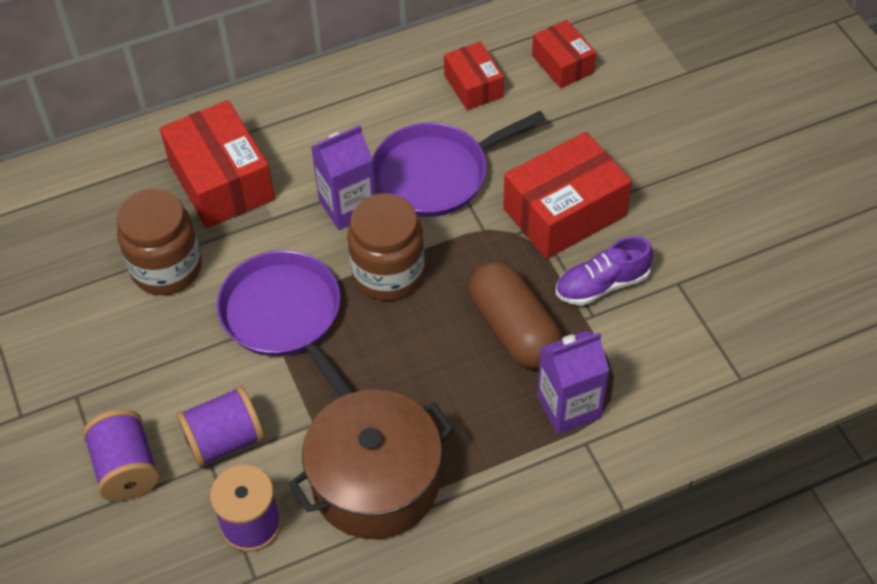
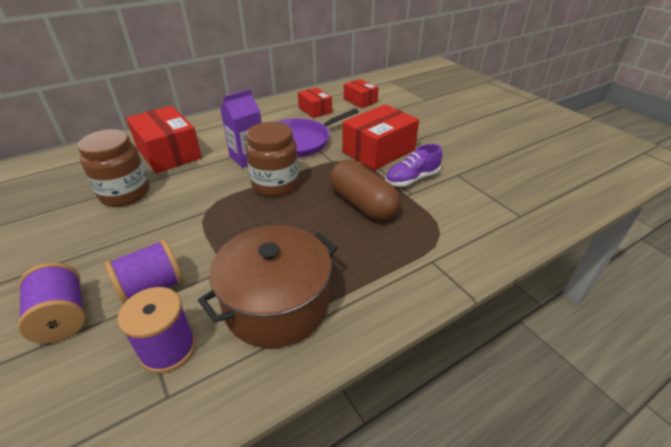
camera: 10 degrees left, 15 degrees down
(284, 316) = (205, 210): purple pan -> none
(569, 407) = (412, 241): purple carton -> none

